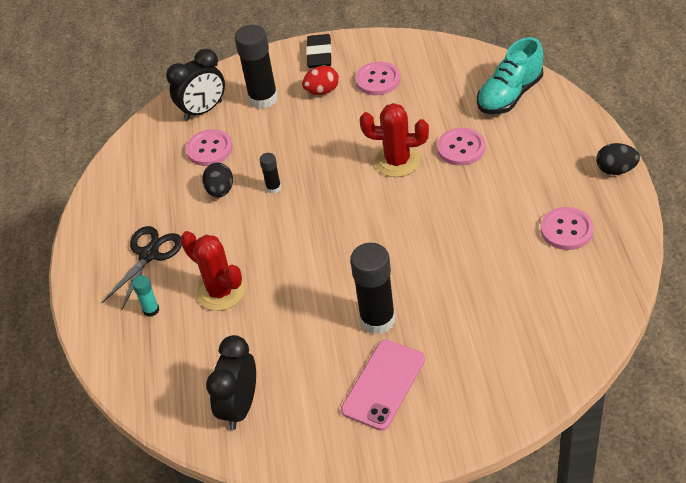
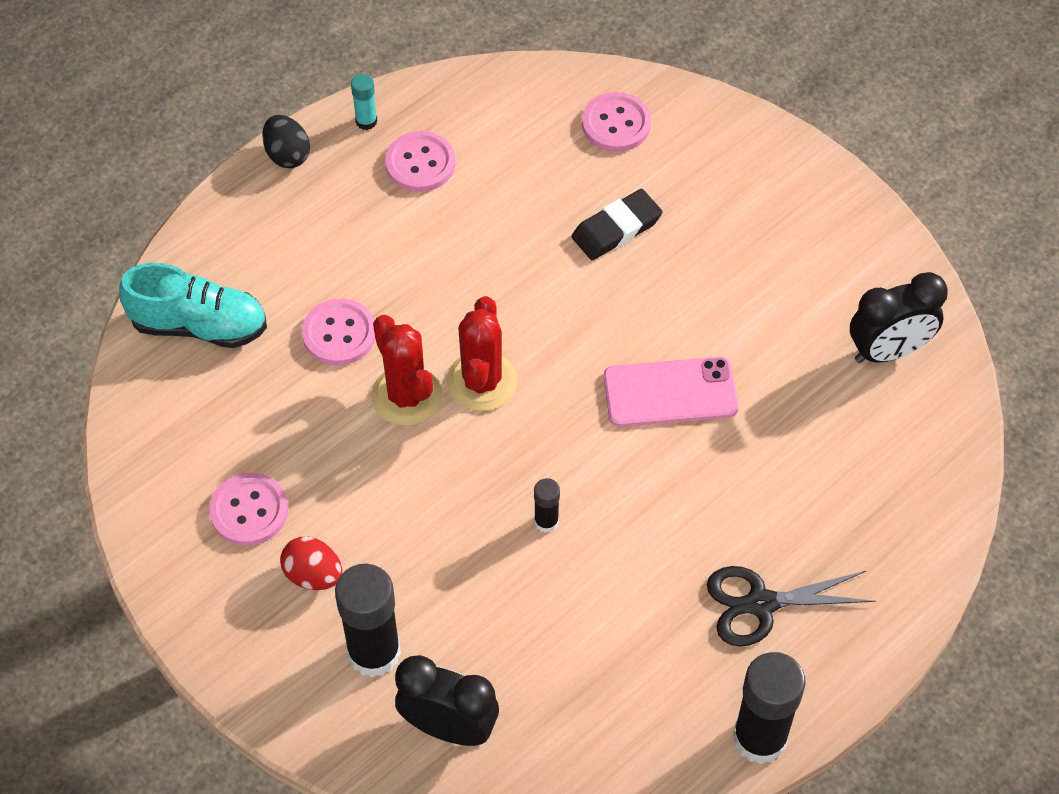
camera: 130 degrees left, 10 degrees up
(151, 310) = (839, 537): turquoise glue stick -> turquoise glue stick (366, 121)
(209, 149) = (524, 660): pink button -> pink button (616, 124)
(220, 191) = (594, 588): black egg -> none
(221, 292) = (756, 474): red cactus -> red cactus (482, 381)
(319, 54) = (227, 631): black eraser -> black eraser (616, 229)
(377, 319) = (677, 283): black glue stick -> black glue stick (760, 738)
(383, 384) = (758, 232): pink phone -> pink phone (670, 392)

